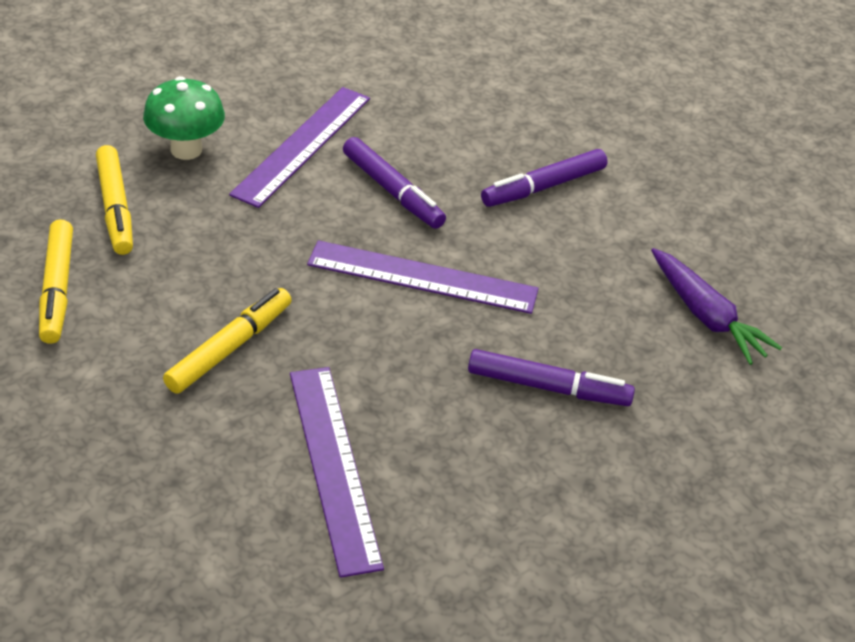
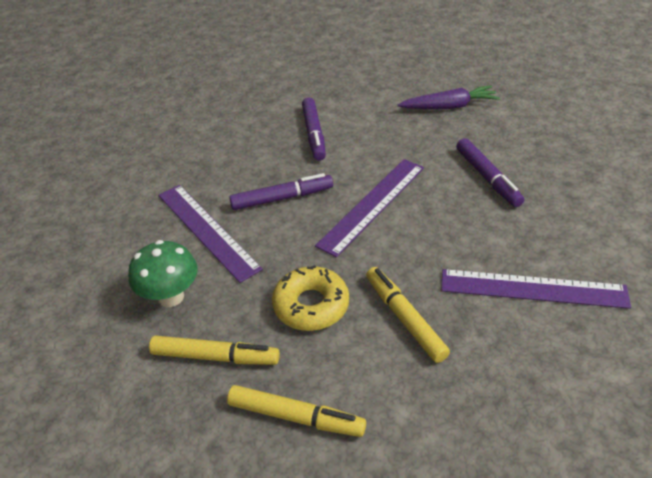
camera: 60 degrees left, 0 degrees up
(218, 262) = (311, 305): none -> yellow donut
(548, 387) = (487, 178): purple marker -> purple marker turned 120 degrees clockwise

